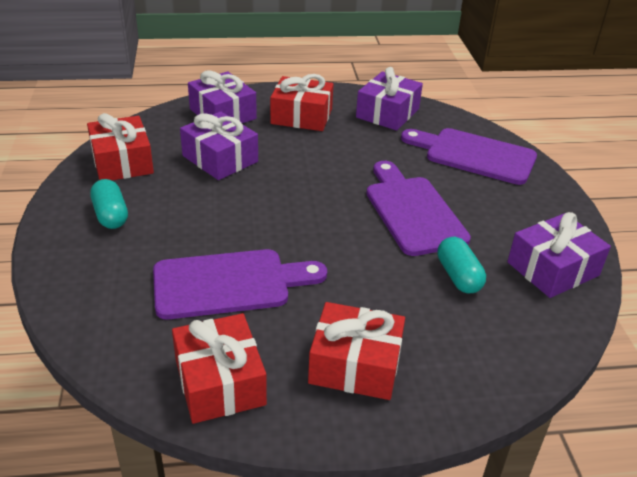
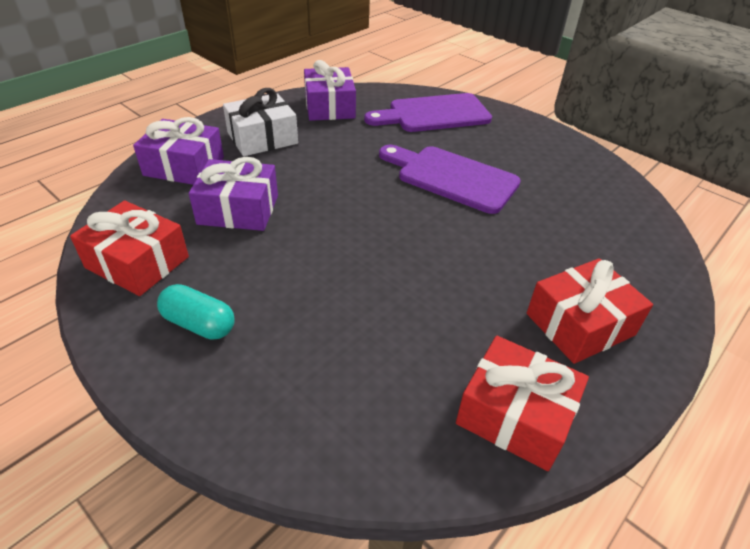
camera: 40 degrees left, 5 degrees up
(229, 283) = (402, 320): purple cutting board -> none
(301, 116) = (262, 138): red gift -> white gift
(458, 276) = (545, 211): turquoise capsule -> none
(553, 269) = (586, 173): purple gift -> none

